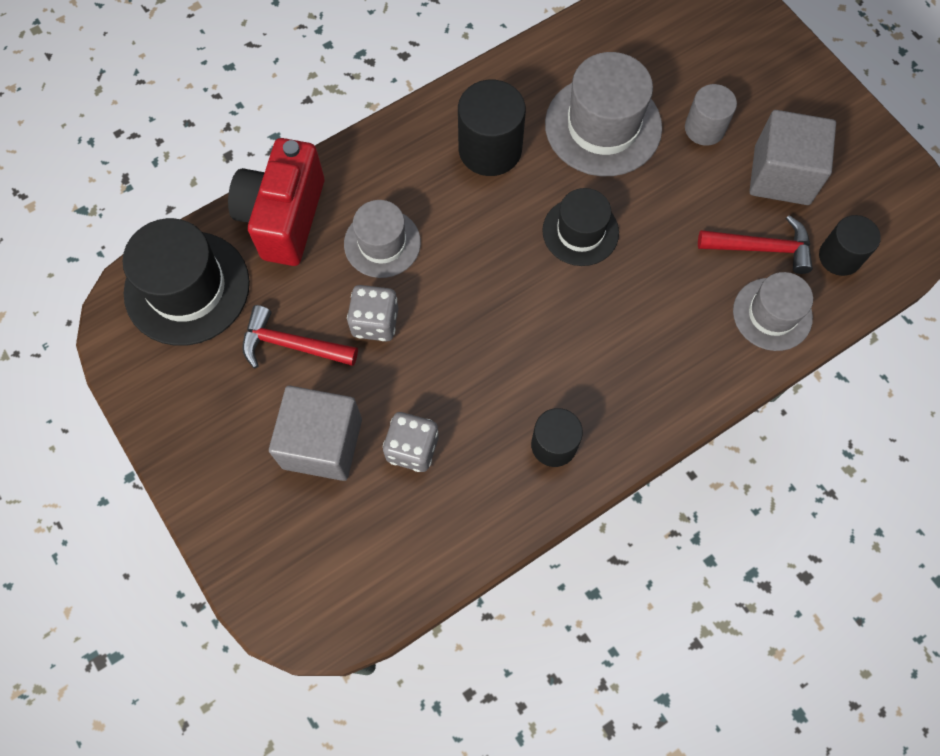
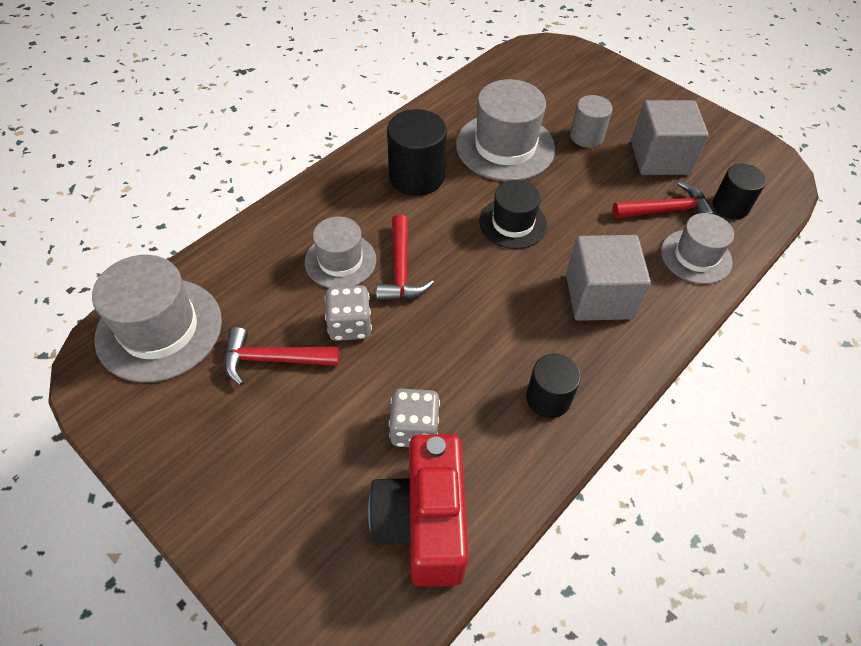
camera: 15 degrees left, 15 degrees down
(187, 288) = (159, 329): black hat -> grey hat
(284, 217) = (244, 256): red camera -> red camera (423, 523)
(322, 443) = (322, 443): grey cube -> grey cube (599, 296)
(443, 266) = (401, 269): none -> red hammer

